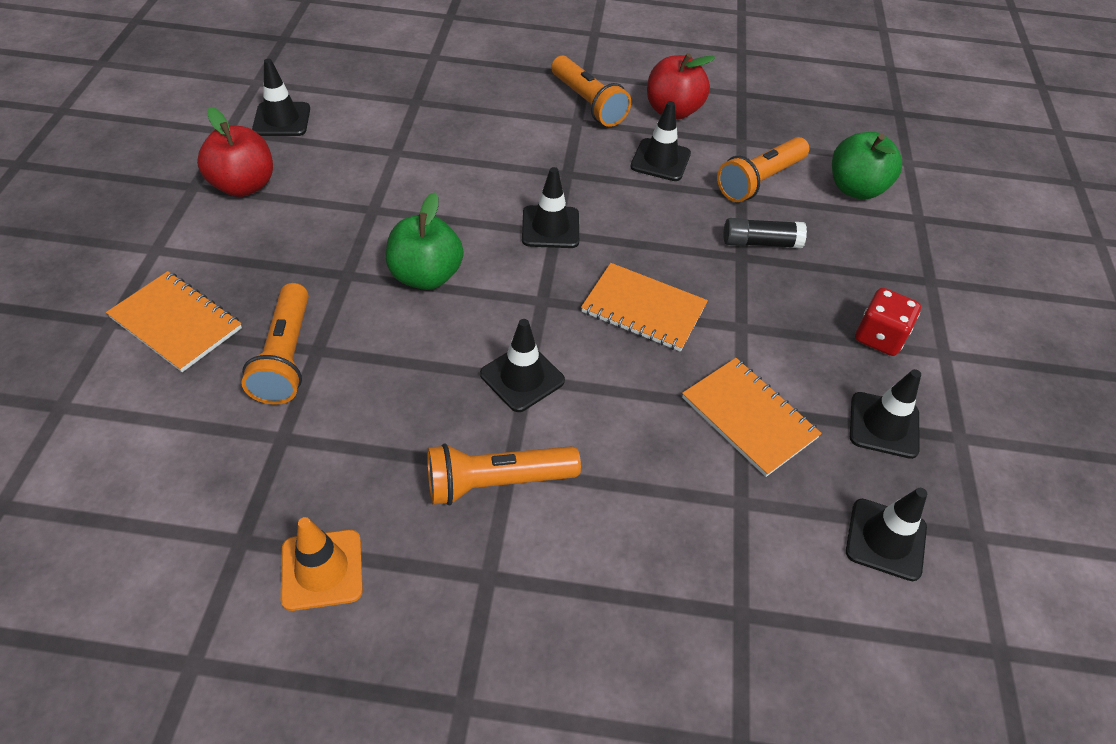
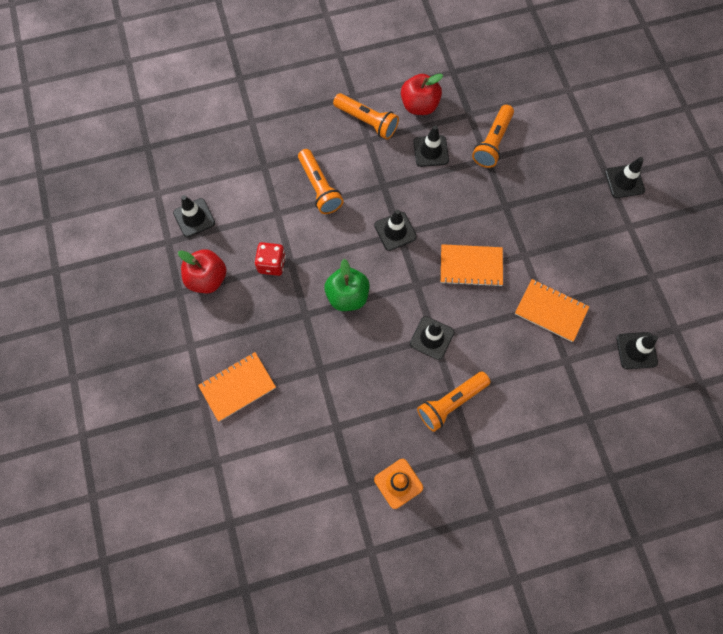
camera: 20 degrees left, 20 degrees up
(176, 323) = (237, 387): orange notebook -> orange notebook turned 45 degrees counterclockwise
(286, 357) = (308, 381): orange flashlight -> orange flashlight (319, 187)
(760, 242) = (511, 191): black glue stick -> none
(856, 188) = (547, 125): green apple -> none
(879, 337) = (595, 230): red dice -> red dice (272, 264)
(884, 425) = (615, 286): black traffic cone -> black traffic cone (624, 181)

